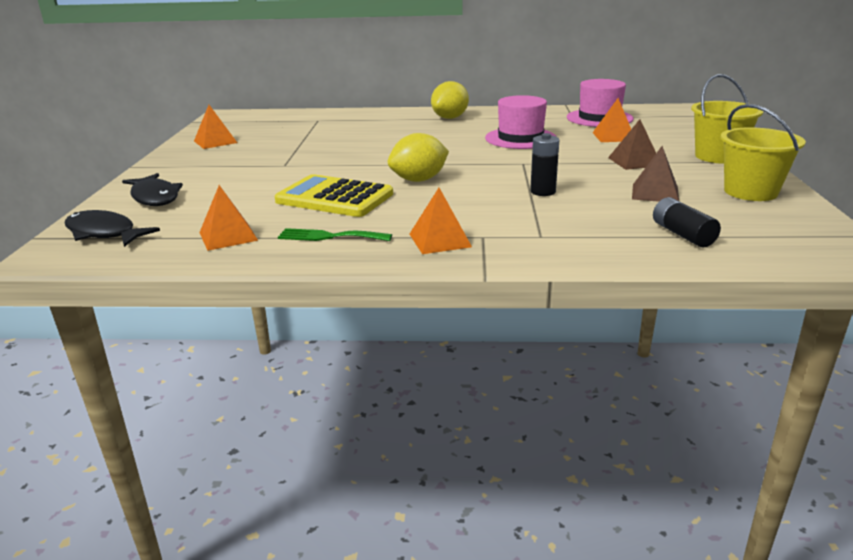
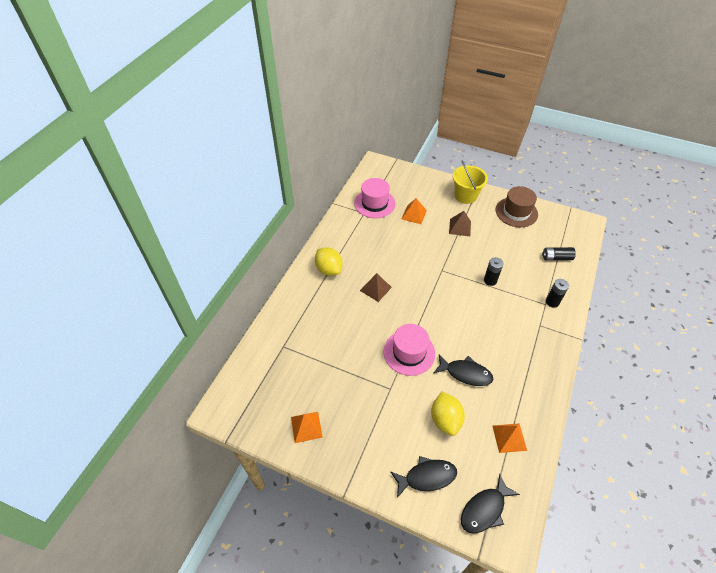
camera: 70 degrees left, 25 degrees up
(329, 236) = (523, 388): green fork -> none
(335, 198) = (465, 373): yellow calculator -> black fish
(419, 180) = (451, 325): yellow lemon -> yellow lemon (445, 419)
(439, 240) = (540, 343): orange pyramid -> none
(520, 138) = (396, 253): pink hat -> pink hat (409, 352)
(554, 241) = (552, 302): none -> black battery
(655, 193) = (507, 242): brown pyramid -> brown pyramid (375, 288)
(750, 192) = (516, 212): yellow bucket -> brown hat

